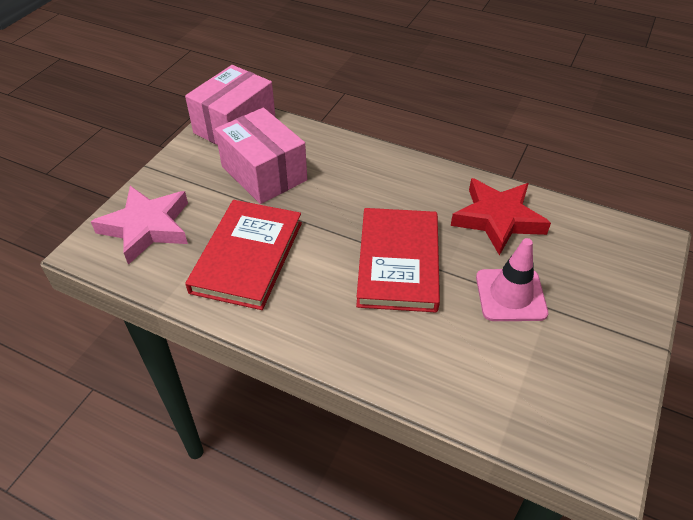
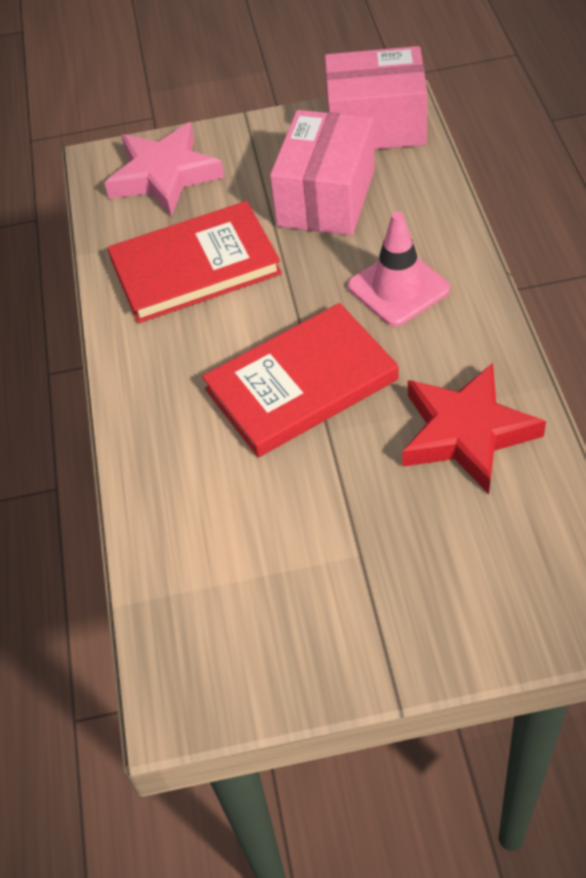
camera: 60 degrees right, 5 degrees up
(510, 295) = (346, 509): pink traffic cone -> pink traffic cone (398, 288)

